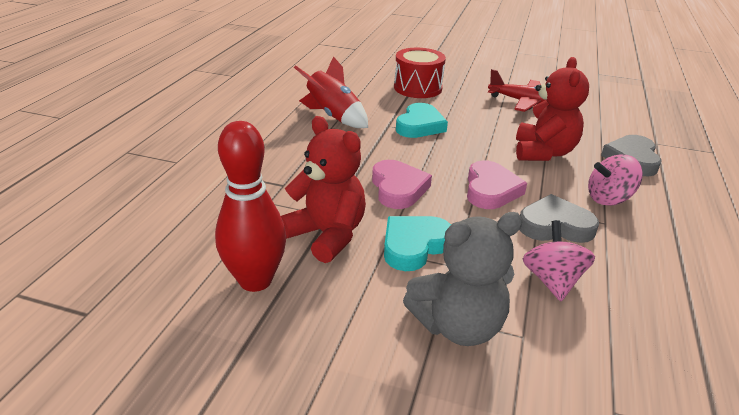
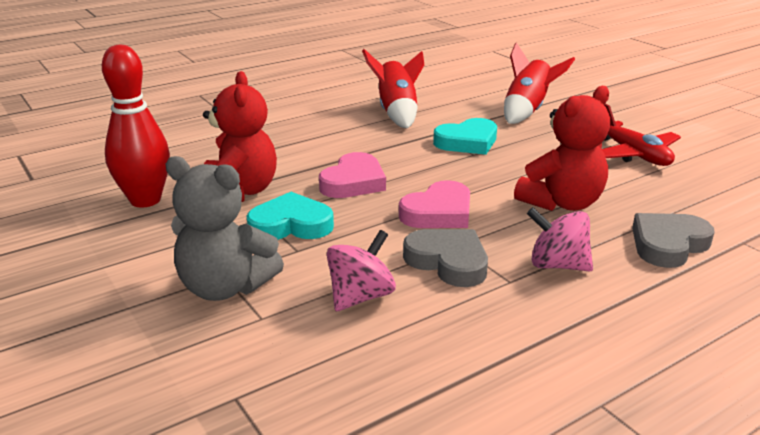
camera: 40 degrees right, 5 degrees down
(418, 88) = (527, 111): red drum -> red rocket

